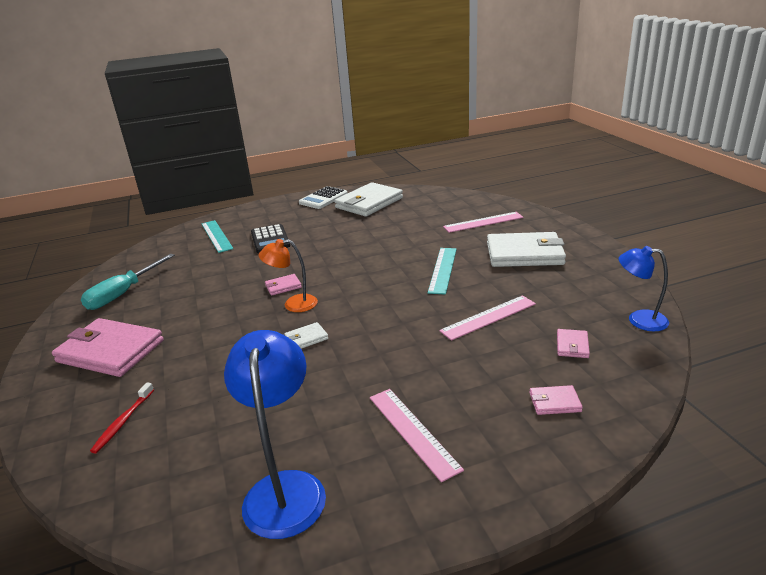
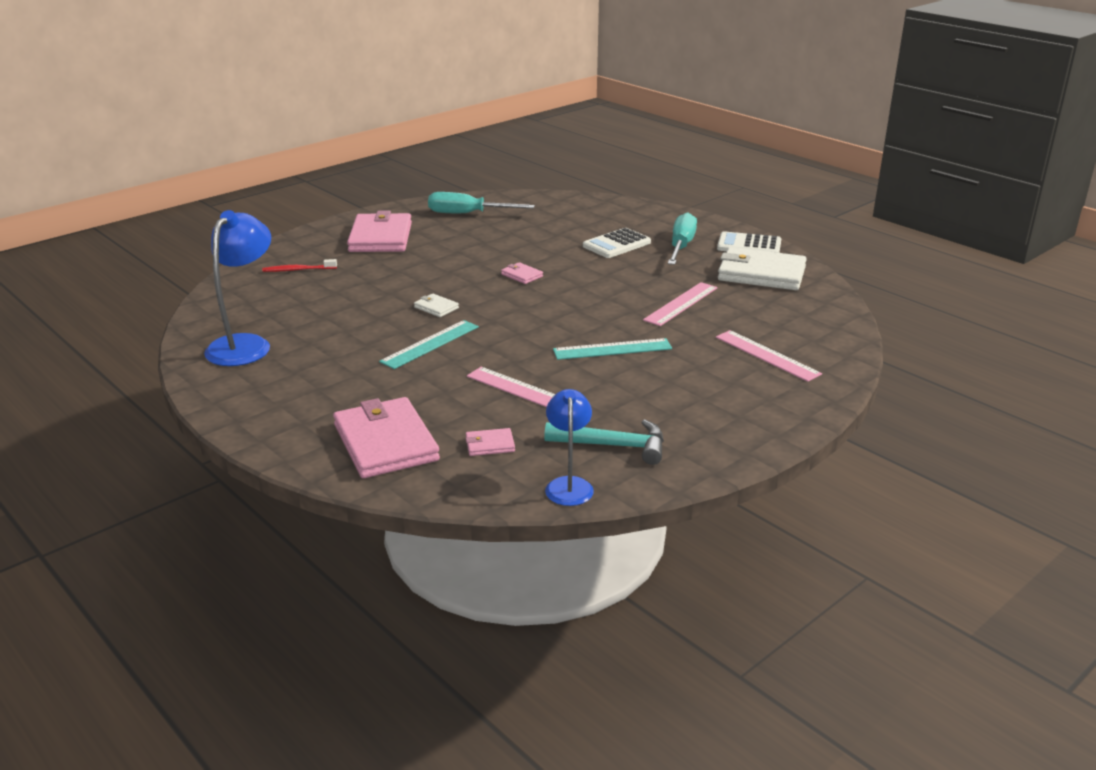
camera: 65 degrees right, 0 degrees up
(216, 236) = (604, 218): turquoise ruler -> turquoise ruler (430, 344)
(270, 239) = (616, 244): black calculator -> white calculator
(285, 488) = (245, 344): blue lamp -> blue lamp turned 45 degrees counterclockwise
(293, 304) = (491, 288): orange lamp -> none
(300, 218) = (681, 246): none -> turquoise screwdriver
(413, 431) = (322, 381): pink ruler -> pink ruler (681, 304)
(524, 254) = (692, 395): white wallet -> none
(554, 402) = (385, 443): pink wallet -> pink wallet, size x2.31
(586, 293) = (614, 446): none -> turquoise hammer

